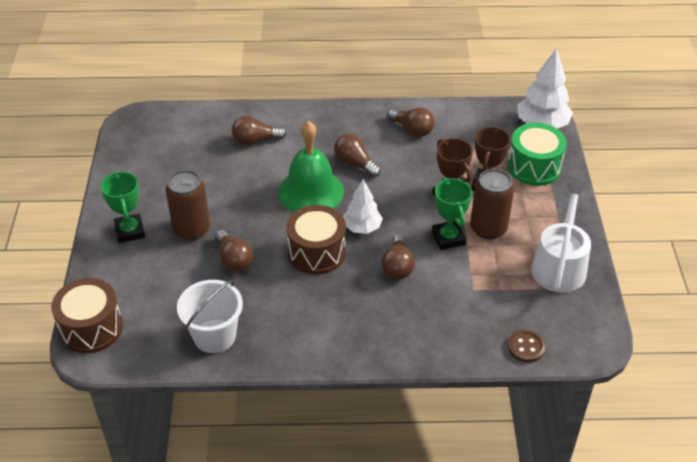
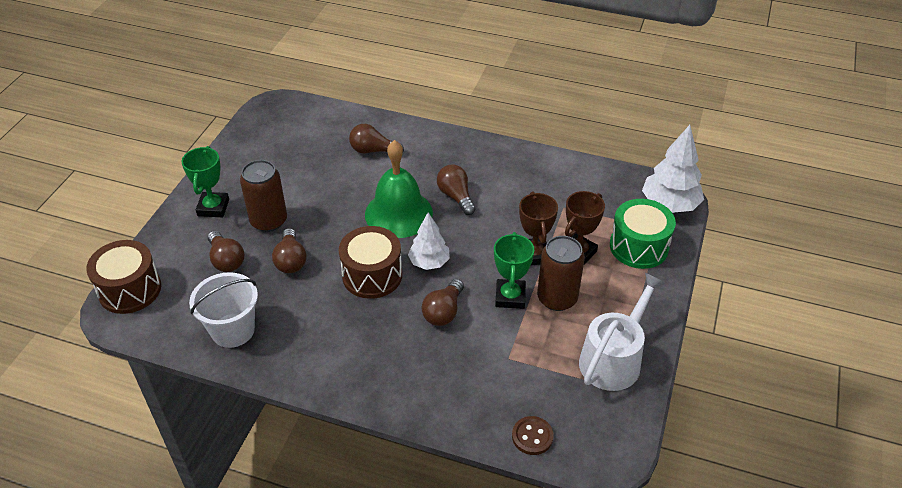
camera: 20 degrees right, 0 degrees up
(412, 129) = (531, 177): brown light bulb -> brown light bulb (226, 260)

